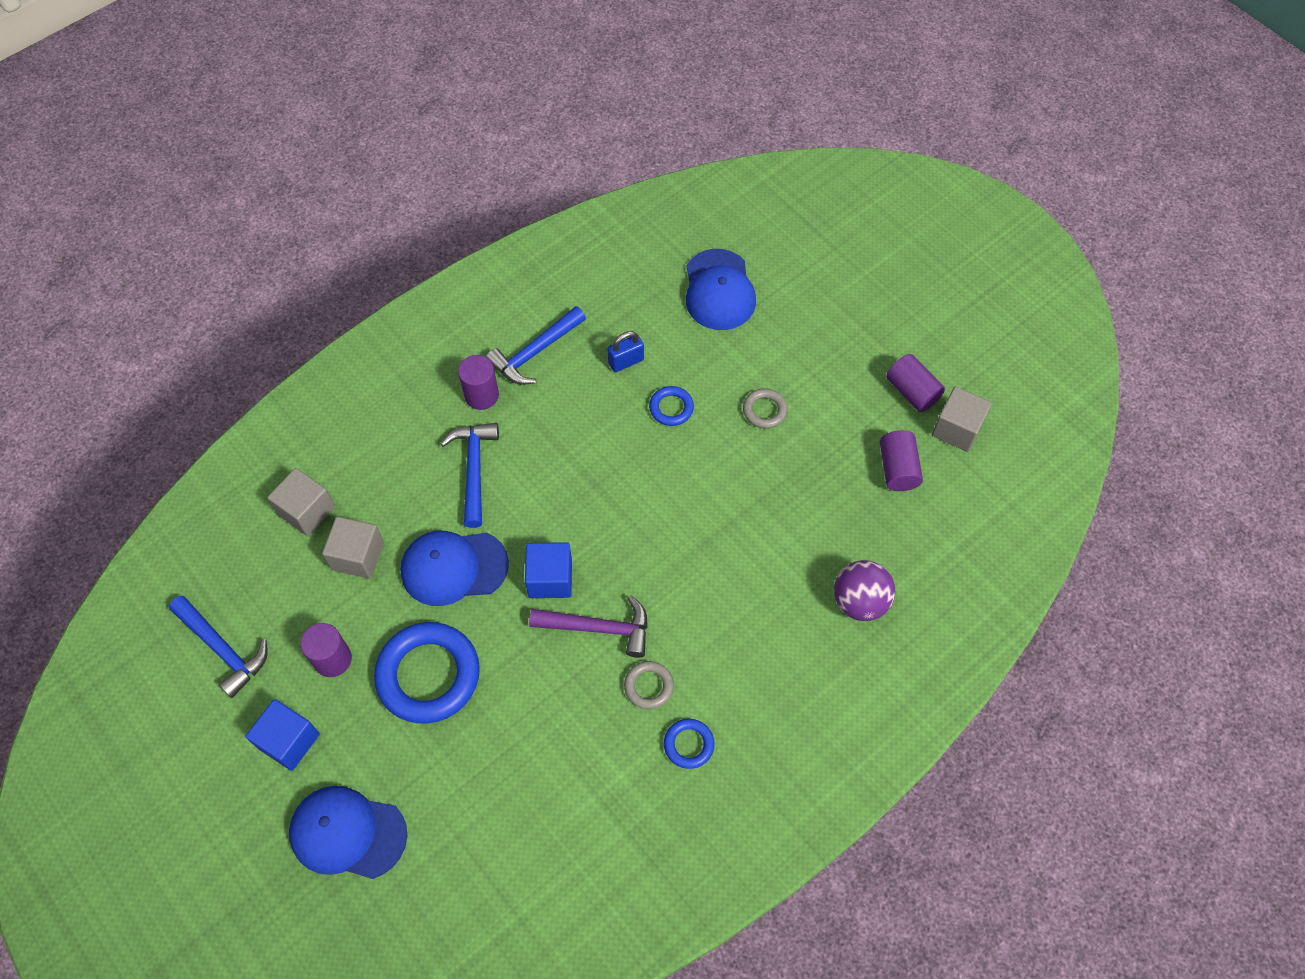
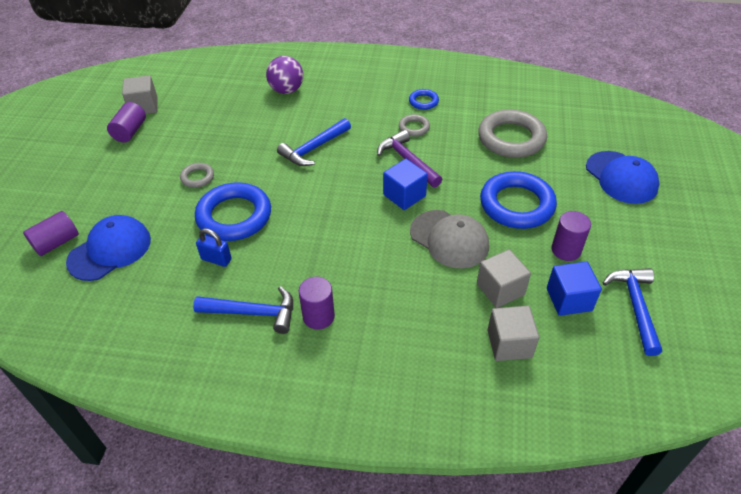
camera: 130 degrees left, 15 degrees down
(289, 741) = (625, 233): blue cube -> blue cube (569, 299)
(454, 567) = (449, 239): blue cap -> grey cap
(474, 469) = (377, 278): blue hammer -> blue hammer (313, 149)
(524, 780) = (511, 138): none -> grey ring
(671, 408) = (234, 216): blue ring -> blue ring, size x2.11
(897, 469) = (191, 113): purple cylinder -> purple cylinder (56, 242)

